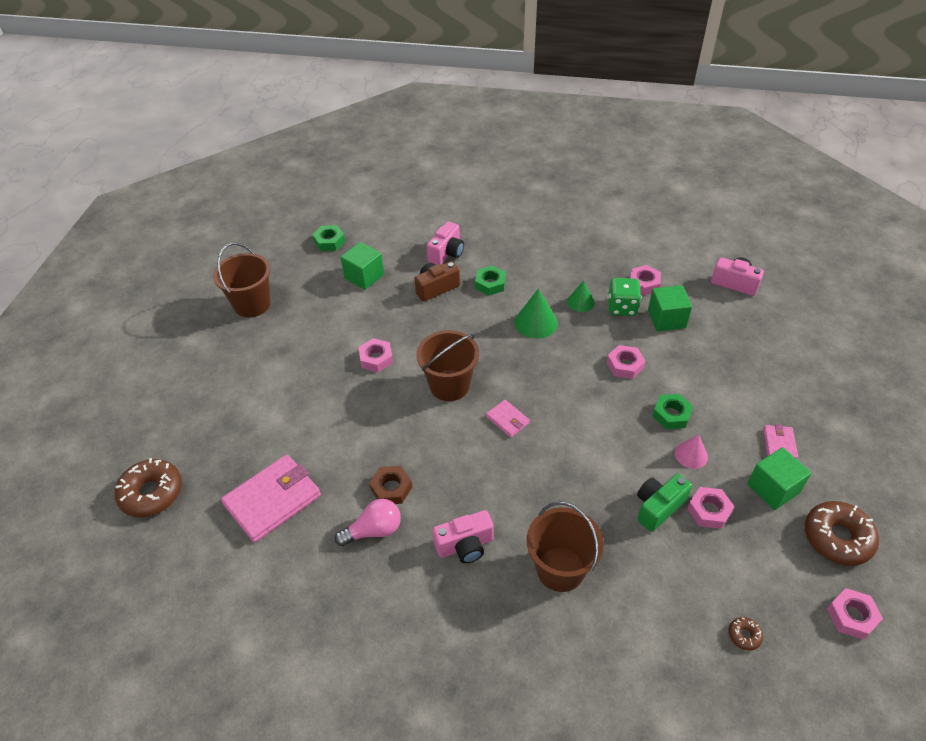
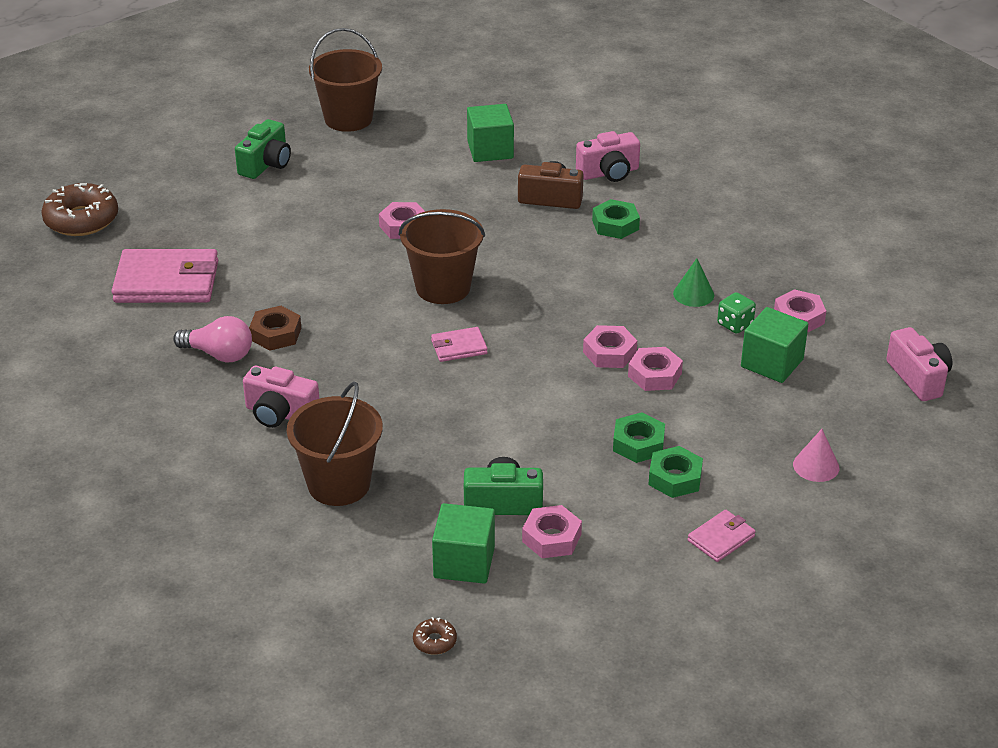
camera: 40 degrees right, 10 degrees down
(236, 368) = (266, 164): none -> green camera
(329, 241) = (498, 100): green nut -> green nut (675, 478)
(507, 420) = (459, 347): pink wallet -> pink wallet turned 75 degrees clockwise
(536, 322) = (613, 285): green cone -> none
(622, 307) = (735, 324): green dice -> green dice, size x0.66
(691, 455) = (605, 486): pink cone -> pink cone (816, 466)
(773, 488) = (651, 566): green cube -> green cube (464, 562)
(837, 538) = (655, 645): brown donut -> none
(852, 616) = (566, 704): pink nut -> pink nut (609, 353)

